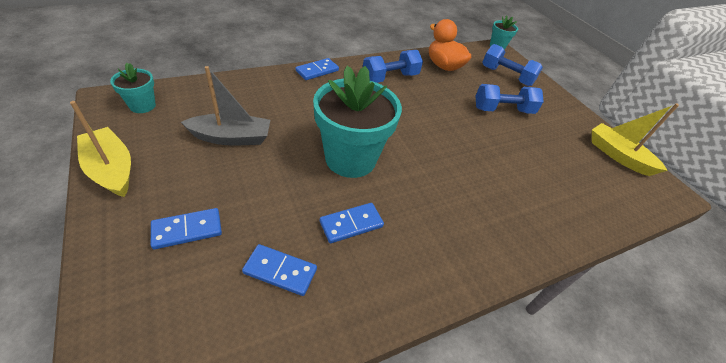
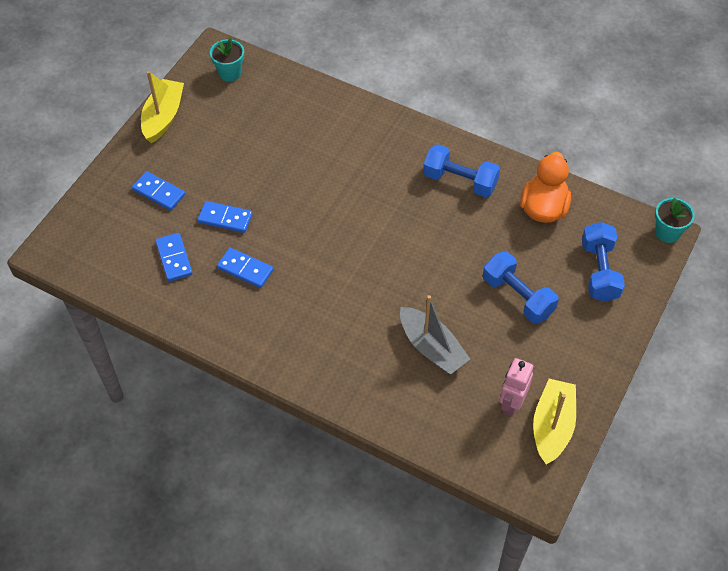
camera: 60 degrees right, 10 degrees up
(232, 138) = (254, 145): grey boat -> grey boat (432, 348)
(317, 71) = (401, 126): blue domino -> blue domino (225, 218)
(350, 159) = (310, 226): turquoise flower pot -> none
(591, 161) = (511, 404): none -> pink robot

